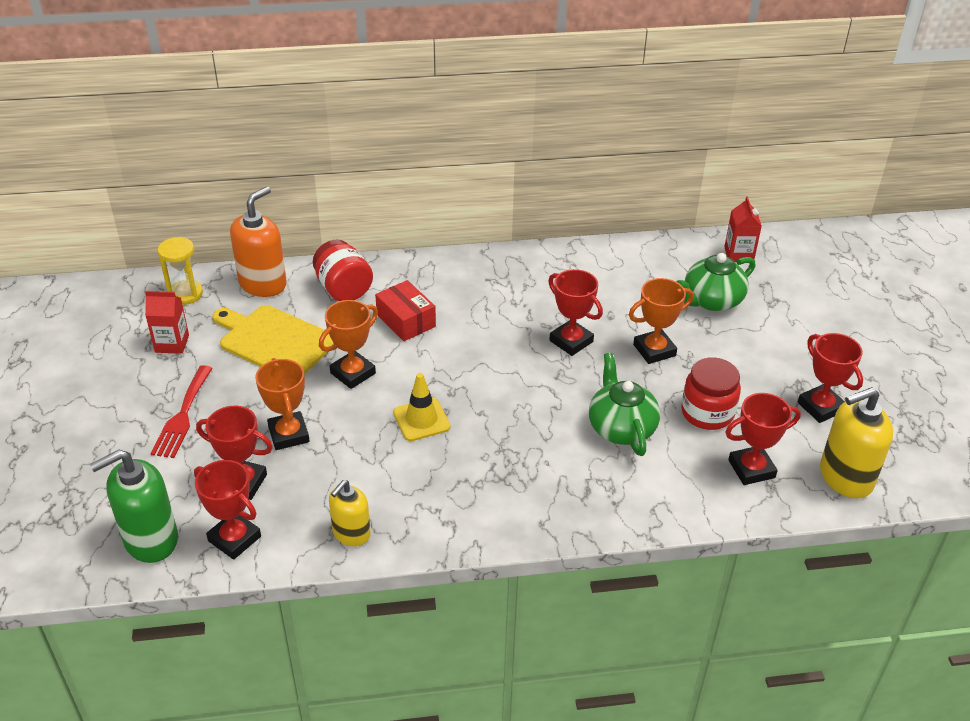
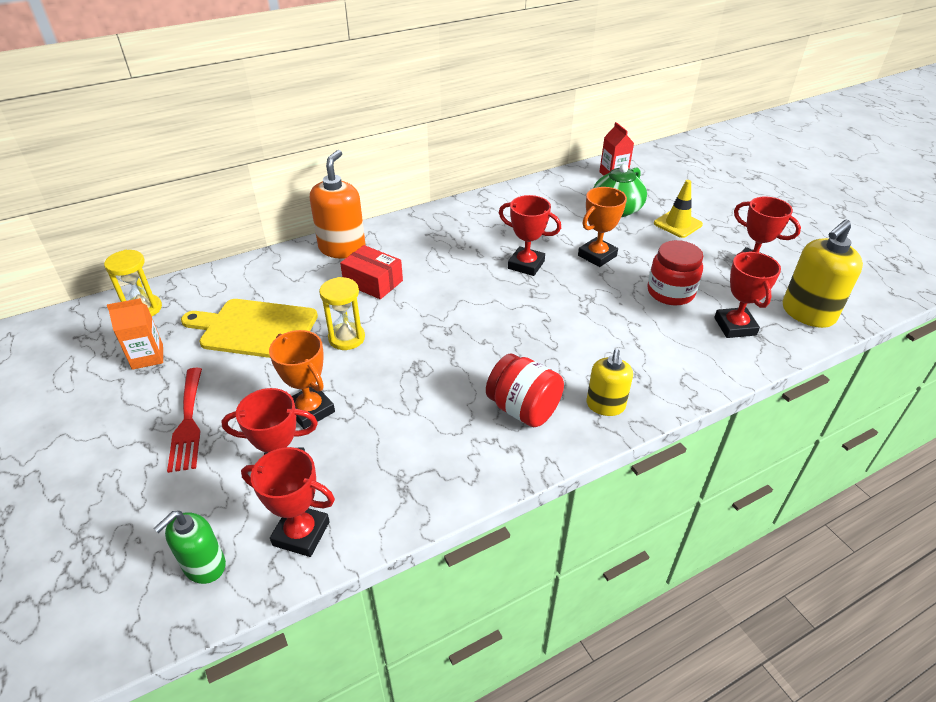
camera: 20 degrees left, 0 degrees up
(150, 540) = (204, 565): green soap dispenser -> green soap dispenser, size x0.63
(172, 344) = (147, 357): red carton -> orange carton
(263, 284) = (220, 282): orange soap dispenser -> orange soap dispenser (342, 248)
(343, 289) = (301, 270): red jar -> red jar (523, 409)
(351, 533) = (423, 488): yellow soap dispenser -> yellow soap dispenser (605, 405)
(353, 373) = (346, 338): orange trophy -> yellow hourglass
(421, 420) = (433, 362): yellow traffic cone -> yellow traffic cone (677, 224)
(621, 428) = (611, 322): green teapot -> none
(751, 469) = (735, 326): red trophy -> red trophy turned 60 degrees counterclockwise

